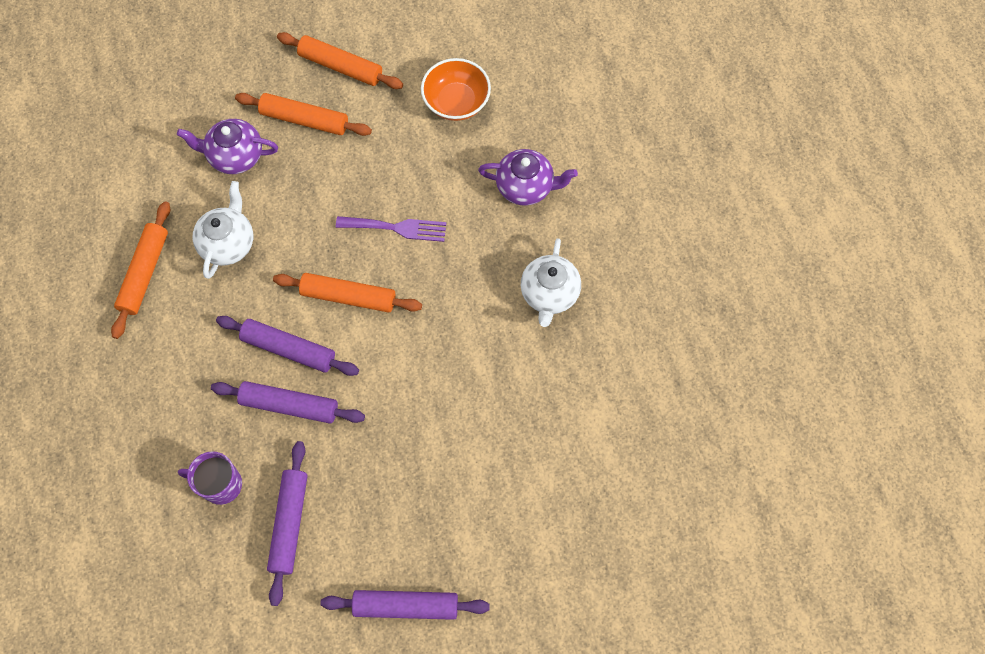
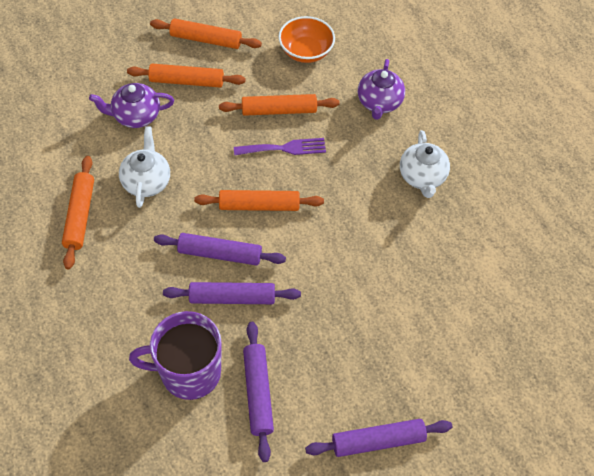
camera: 15 degrees left, 10 degrees down
(221, 484) = (189, 372): purple mug -> purple mug, size x1.65
(403, 177) = (279, 110): none -> orange rolling pin
(526, 186) = (379, 103): purple teapot -> purple teapot turned 105 degrees clockwise

